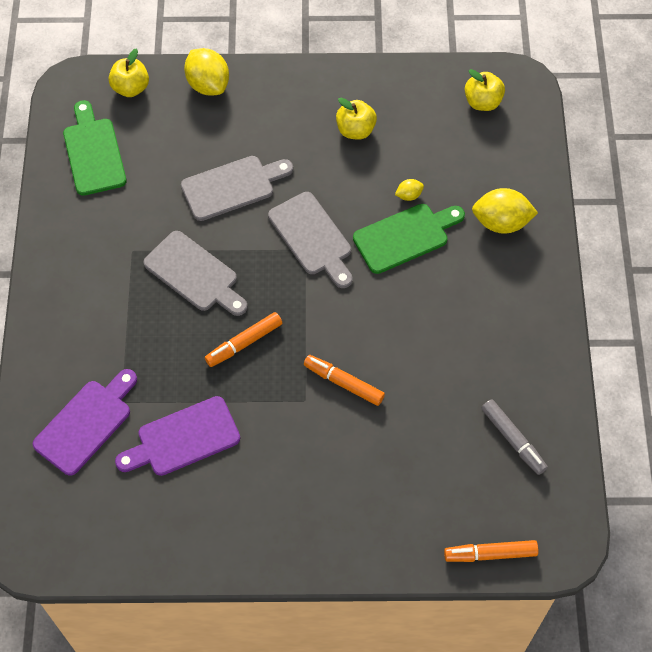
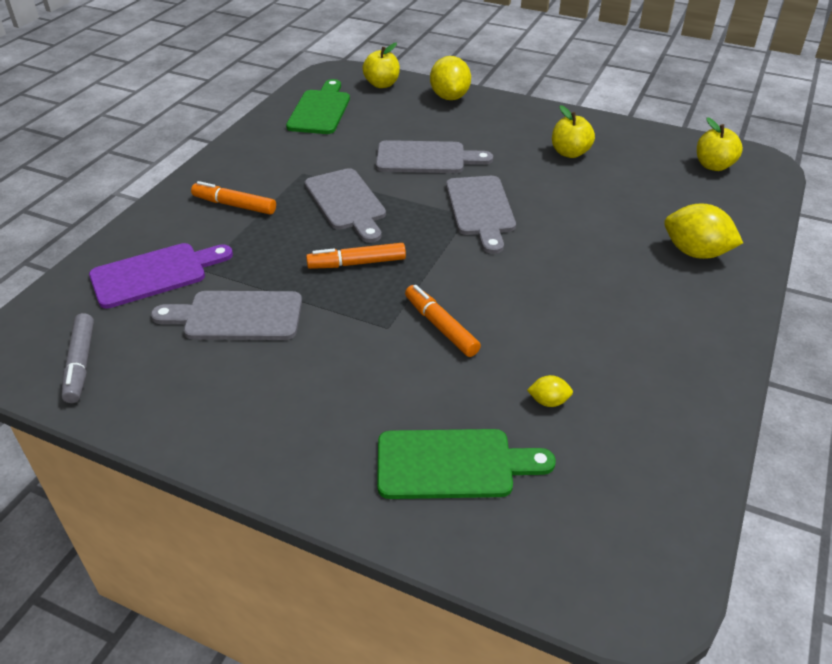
camera: 25 degrees right, 20 degrees down
(183, 438) = (236, 316): purple cutting board -> grey cutting board
(405, 237) = (579, 234): green cutting board -> green cutting board (453, 464)
(409, 195) = (600, 207): yellow lemon -> yellow lemon (548, 401)
(490, 554) = (529, 566): orange marker -> orange marker (234, 205)
(513, 440) = (622, 448): grey marker -> grey marker (80, 364)

